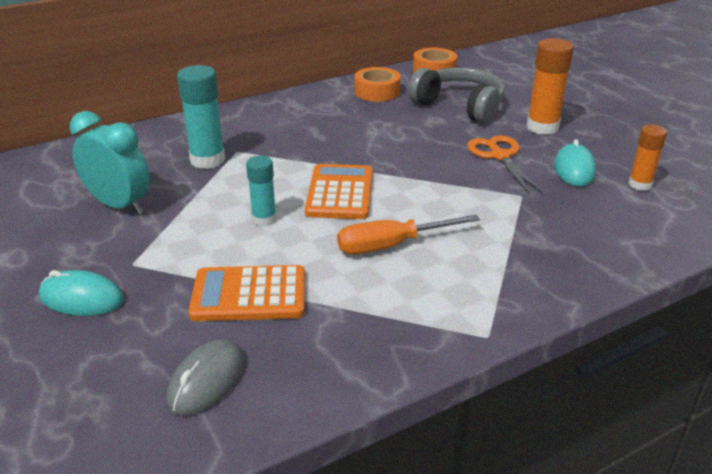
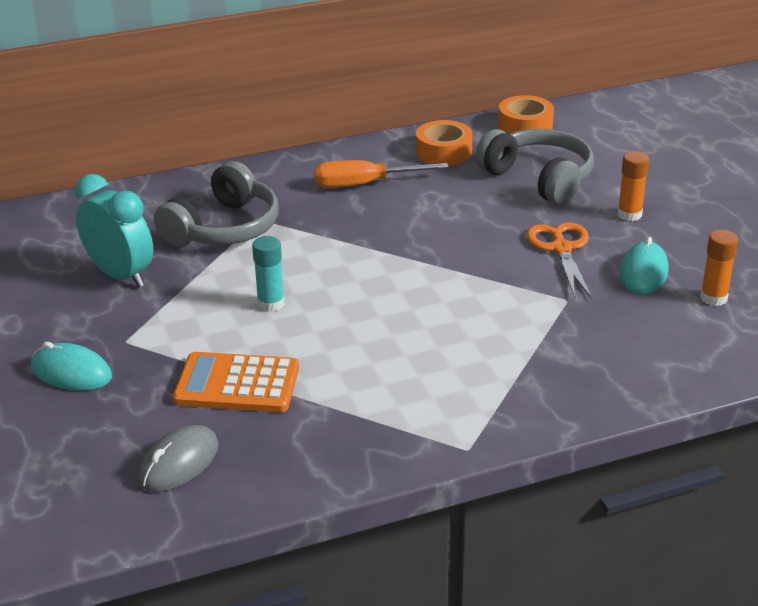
camera: 10 degrees right, 0 degrees up
(207, 160) = (224, 228): turquoise glue stick -> grey headphones
(340, 193) = (361, 280): orange calculator -> none
(391, 245) = (399, 345): orange screwdriver -> orange screwdriver (364, 184)
(542, 127) = (629, 215): orange glue stick -> orange glue stick, size x0.62

